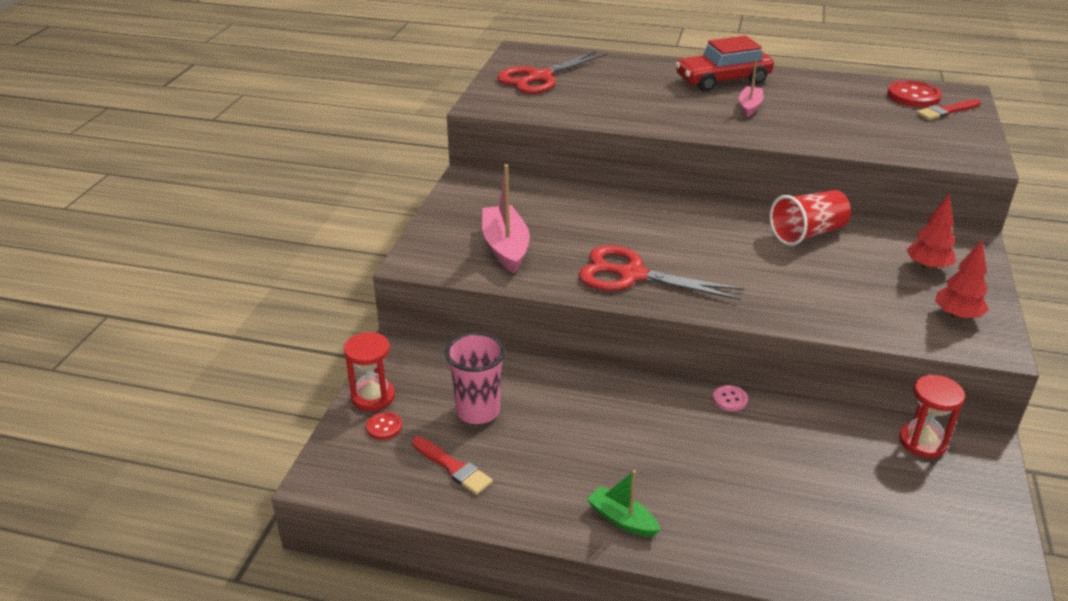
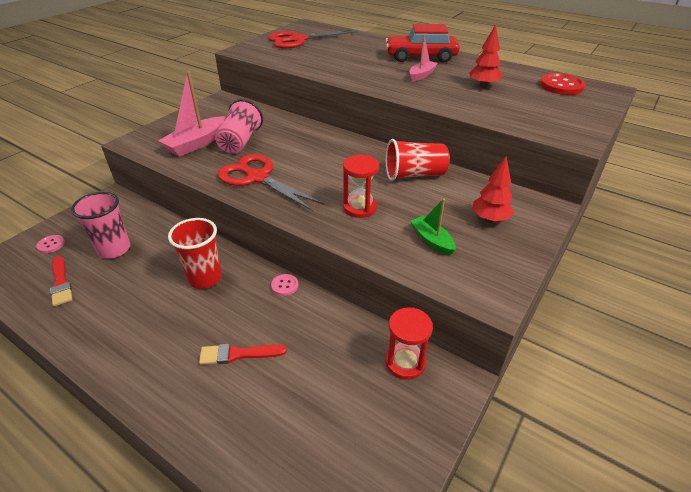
camera: 20 degrees right, 5 degrees up
(373, 396) = (65, 224): red hourglass -> red hourglass (359, 207)
(384, 427) = (51, 245): red button -> pink button
(505, 247) = (196, 144): pink boat -> pink boat turned 150 degrees counterclockwise
(560, 234) = (240, 142): none -> pink cup
(622, 519) = (125, 354): green boat -> green boat (432, 240)
(629, 415) = (205, 278): none -> red cup
(946, 111) = (580, 100): red brush -> red brush (238, 354)
(957, 316) = (480, 264): red tree -> red tree (483, 86)

